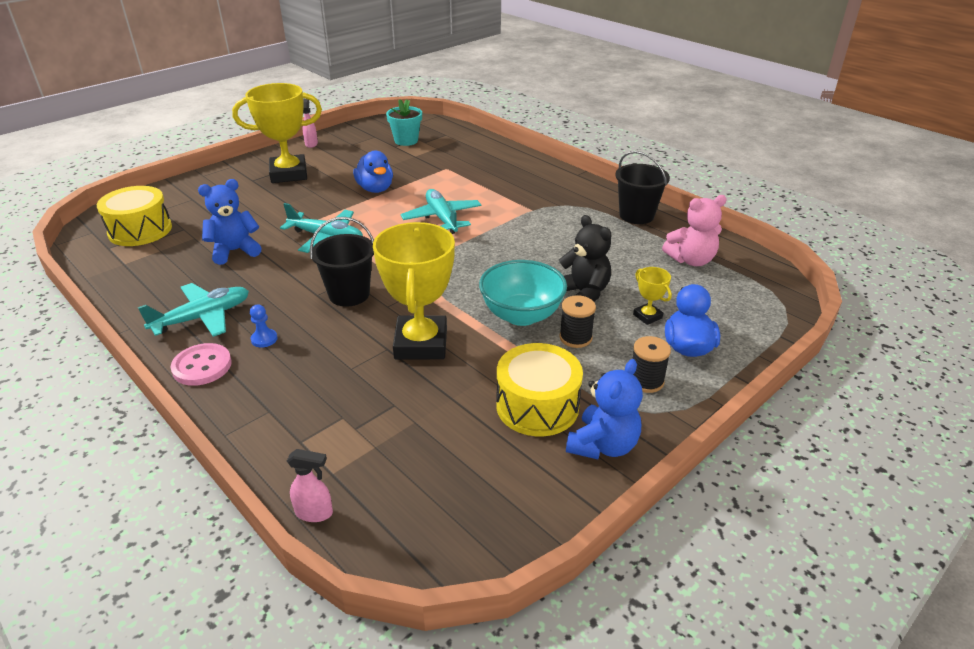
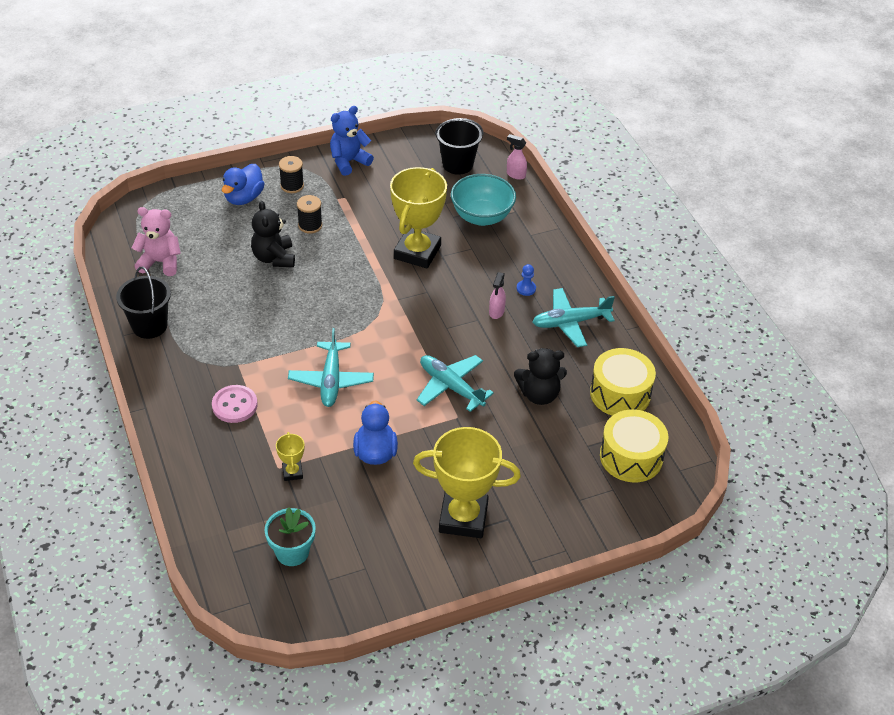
camera: 160 degrees left, 10 degrees up
(202, 366) = (571, 279): pink button -> pink button (234, 405)
(235, 251) = (539, 394): blue teddy bear -> black teddy bear
(311, 144) = (418, 587): pink spray bottle -> pink spray bottle (496, 312)
(349, 294) = (452, 312): black bucket -> black bucket (457, 164)
(521, 315) = (333, 253): turquoise bowl -> turquoise bowl (482, 217)
(537, 406) = (369, 191): yellow drum -> yellow drum (620, 394)
(647, 316) = (246, 226): yellow trophy -> yellow trophy (292, 472)

